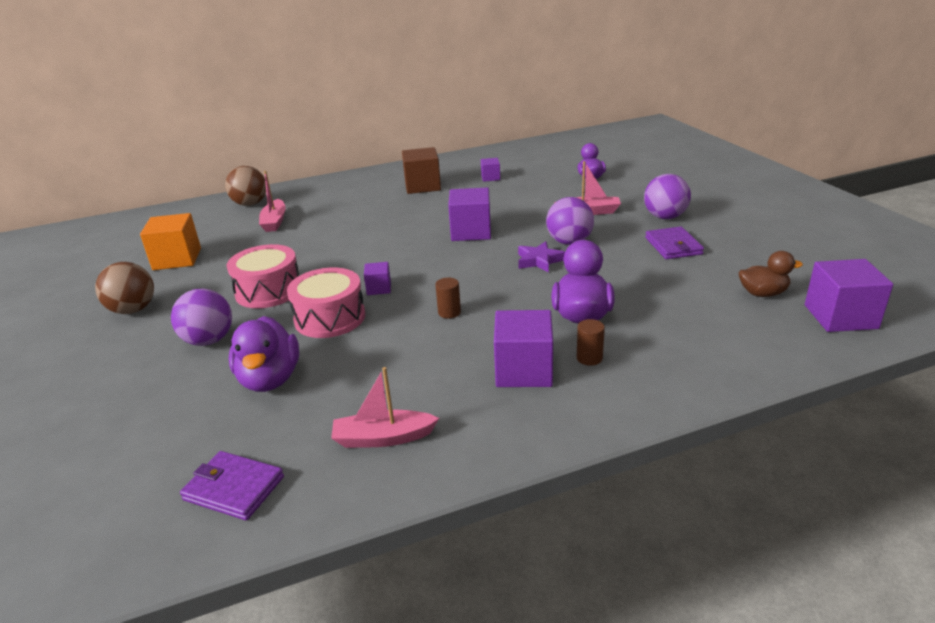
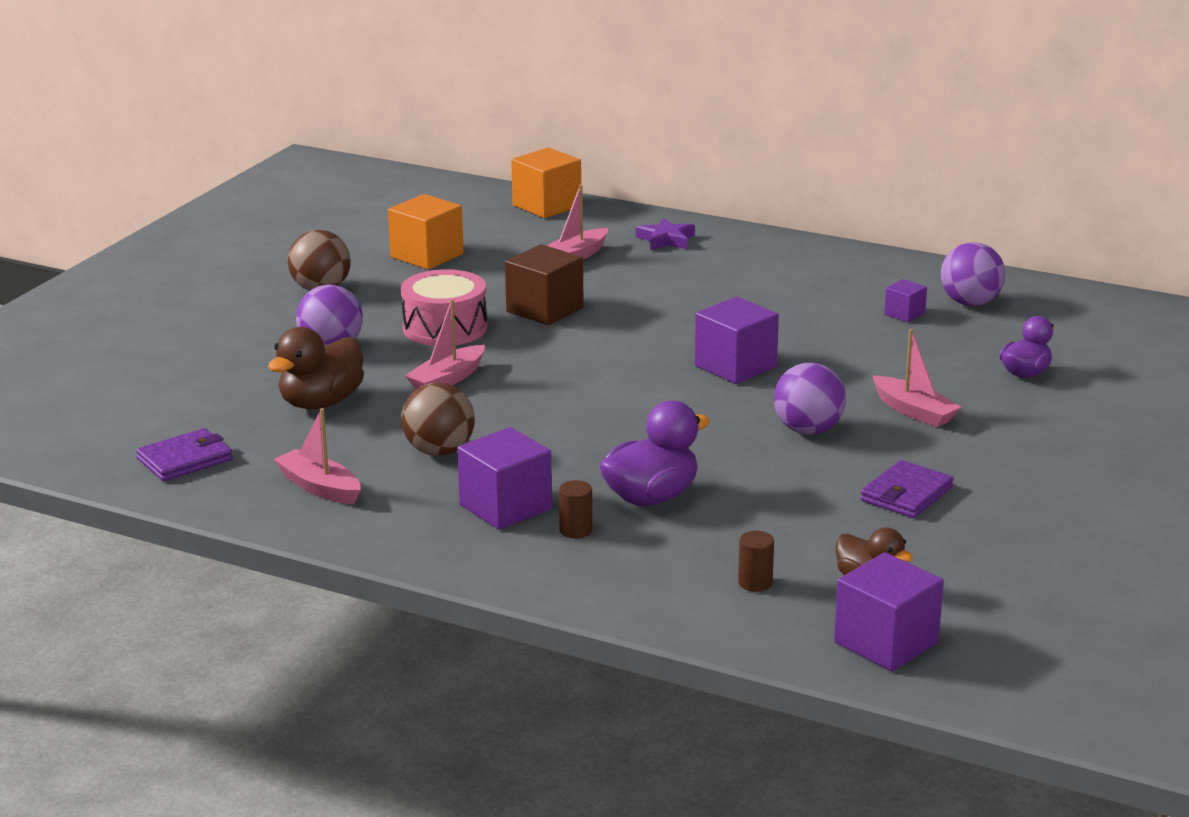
camera: 45 degrees right, 5 degrees down
(207, 206) = (546, 206): none -> orange cube
(234, 488) = (185, 459): purple wallet -> purple wallet turned 75 degrees clockwise
(250, 204) = (590, 223): brown ball -> brown ball (439, 451)
(270, 379) = (321, 403): purple duck -> brown duck
(330, 318) = (447, 379): pink drum -> pink boat
(379, 288) = (535, 376): purple cube -> none
(422, 186) = (804, 287): brown cube -> brown cube (544, 310)
(449, 312) = (547, 430): brown cylinder -> brown cylinder (755, 583)
(539, 261) = (732, 431): purple star -> purple star (666, 240)
(665, 217) = (984, 462): purple ball -> purple ball (970, 303)

